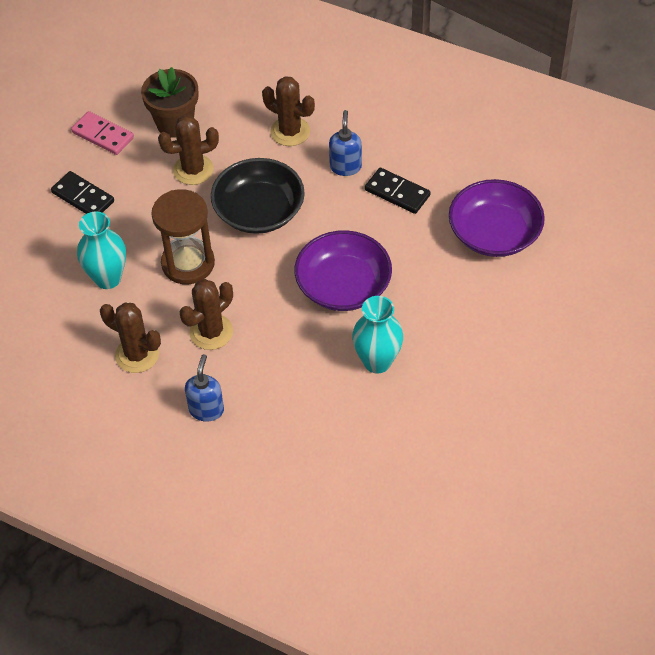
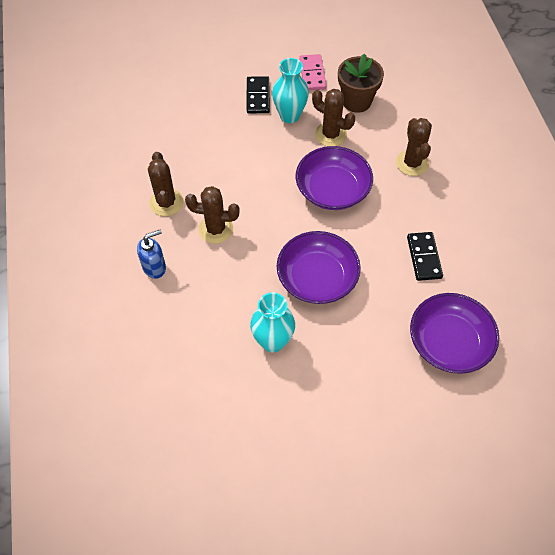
camera: 50 degrees right, 5 degrees up
(108, 278) = (210, 149): turquoise vase -> turquoise vase (289, 115)
(188, 263) = (257, 181): brown hourglass -> none
(259, 211) = (332, 190): black bowl -> purple bowl
(345, 167) = (415, 213): blue soap dispenser -> none

